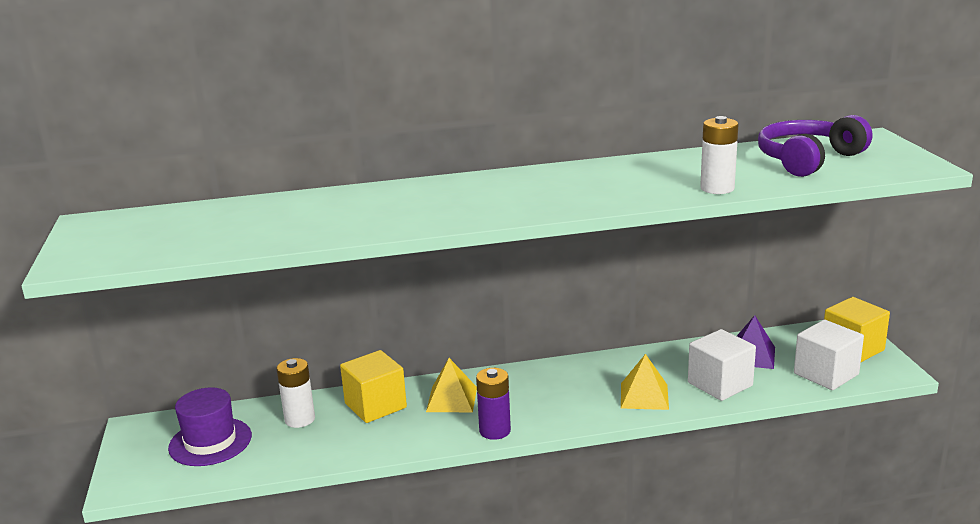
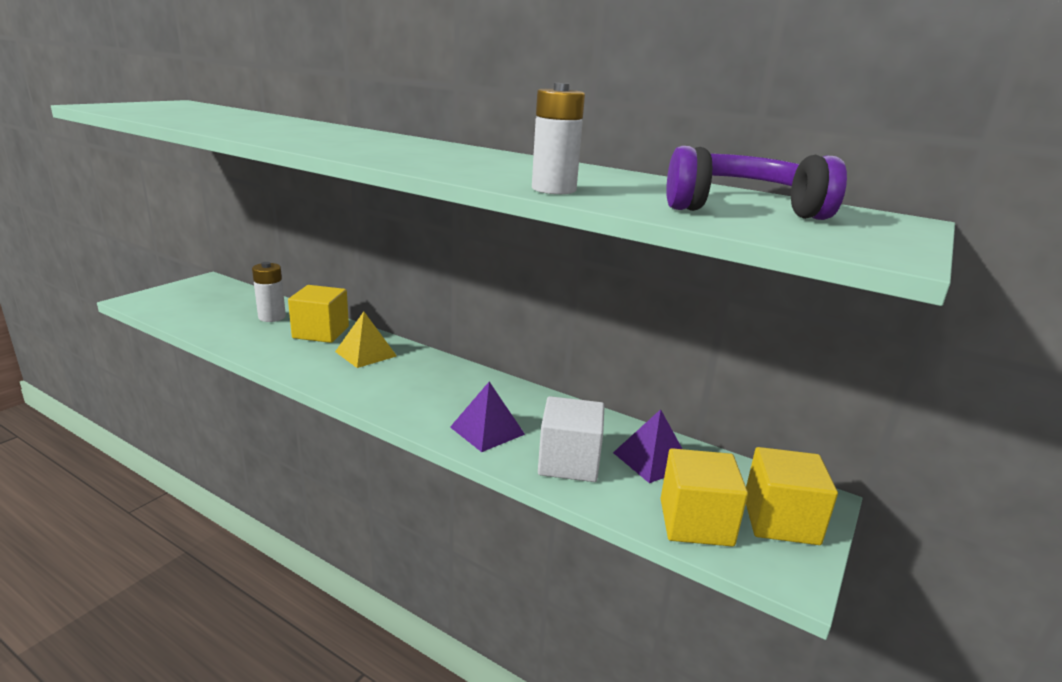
camera: 40 degrees right, 0 degrees up
(210, 442) = (212, 303): purple hat -> none
(495, 431) = (339, 386): purple battery -> none
(644, 396) = (487, 430): yellow pyramid -> purple pyramid
(826, 374) = (696, 522): white cube -> yellow cube

